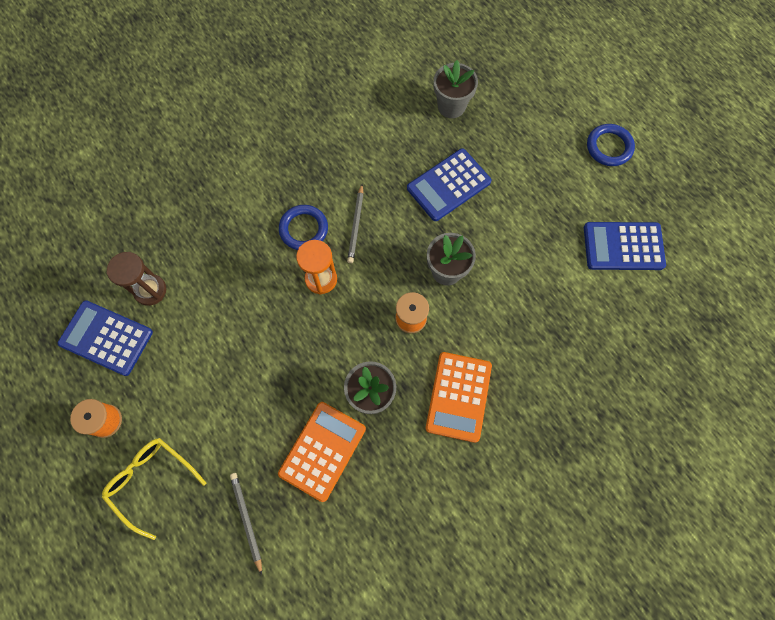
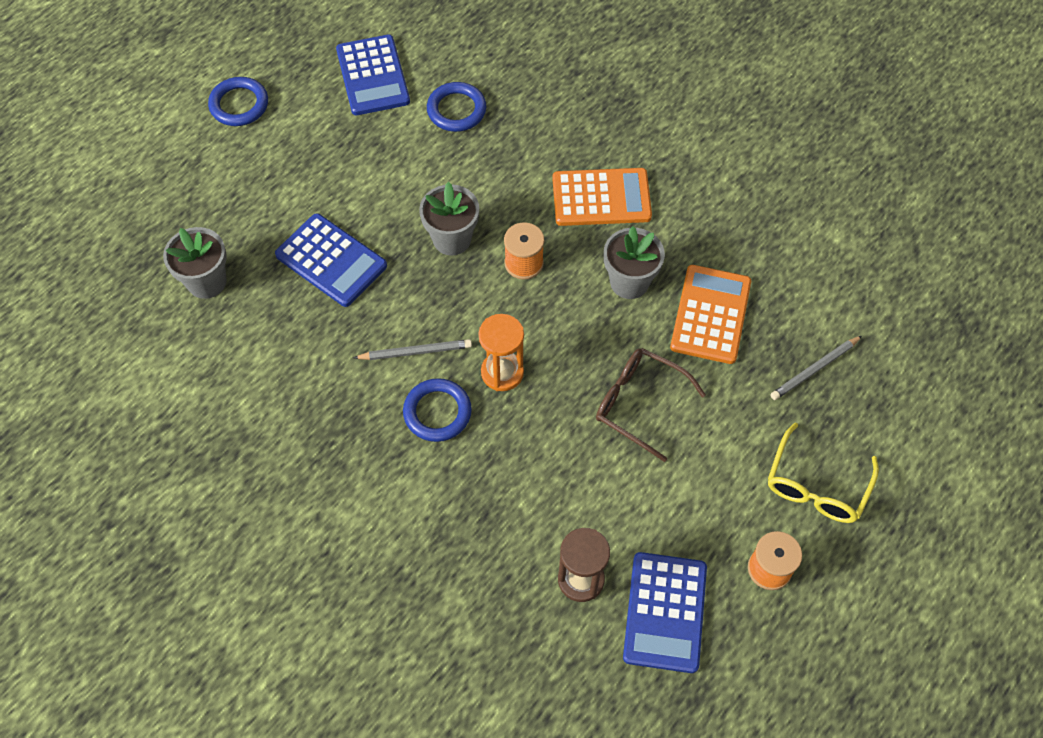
camera: 105 degrees left, 10 degrees down
(264, 369) = (639, 403): none -> brown glasses
(322, 451) = (710, 314): orange calculator -> orange calculator turned 90 degrees clockwise
(575, 303) = (456, 110): none -> blue ring

